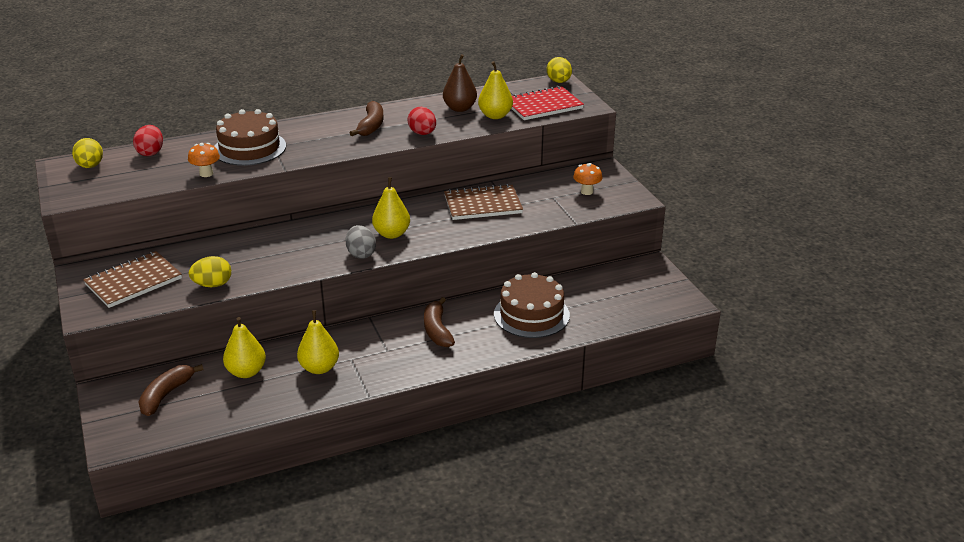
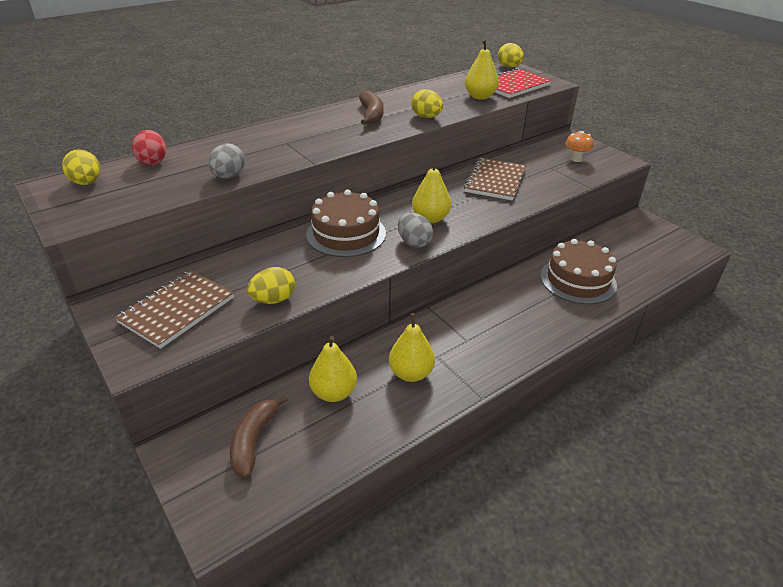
camera: 15 degrees left, 5 degrees up
(206, 173) = (228, 176): orange mushroom -> grey egg
(249, 148) = (261, 146): brown cake -> brown cake (346, 234)
(422, 133) = (426, 117): red egg -> yellow egg
(437, 330) = (502, 310): brown banana -> none
(460, 108) = (442, 94): brown pear -> none
(483, 205) = (495, 181): brown notebook -> brown notebook turned 45 degrees counterclockwise

